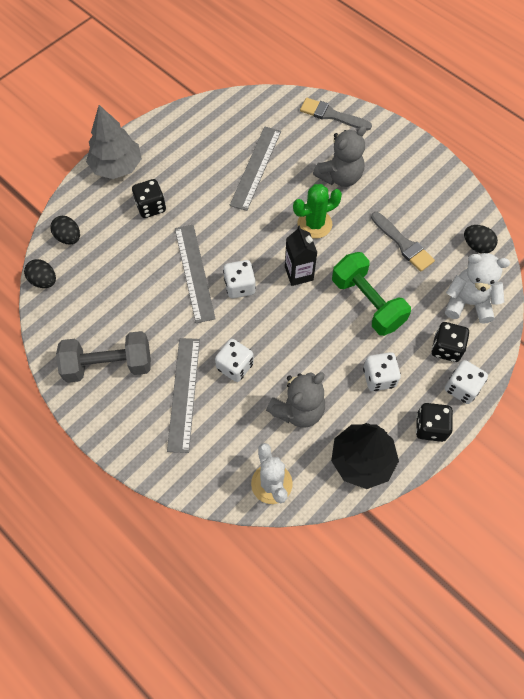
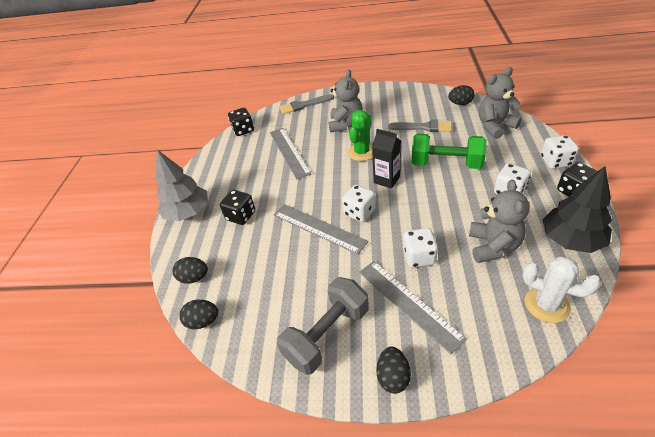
camera: 35 degrees left, 20 degrees down
(116, 431) = (393, 377): none -> black egg
(446, 348) = (518, 152): black dice -> black dice (243, 130)
(468, 302) = (495, 126): white teddy bear -> grey teddy bear

